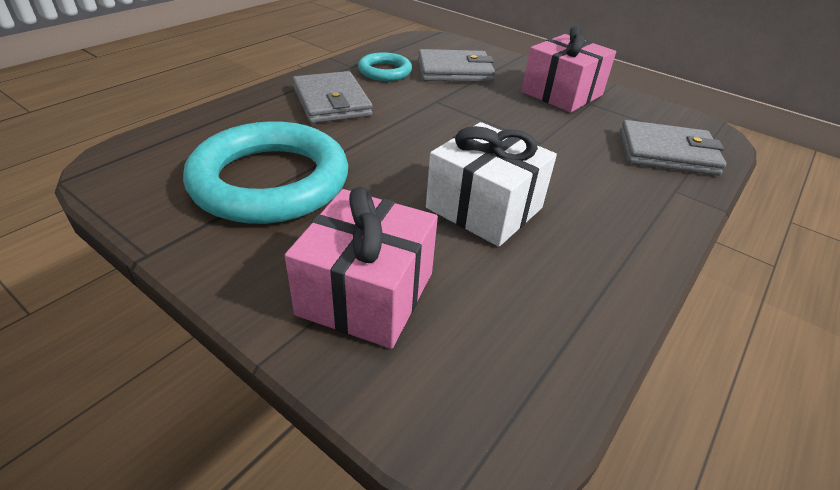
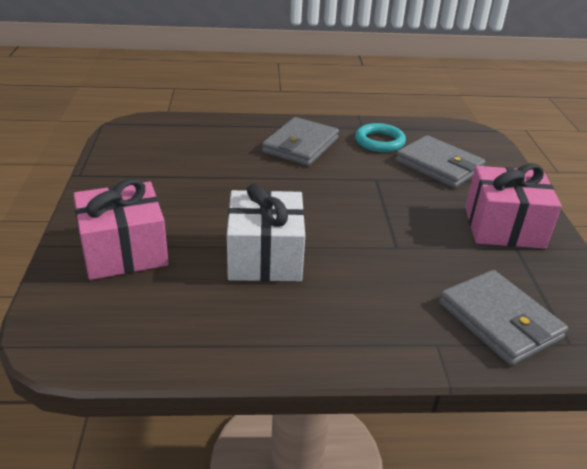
camera: 50 degrees right, 5 degrees down
(270, 181) = (183, 172): turquoise ring -> none

